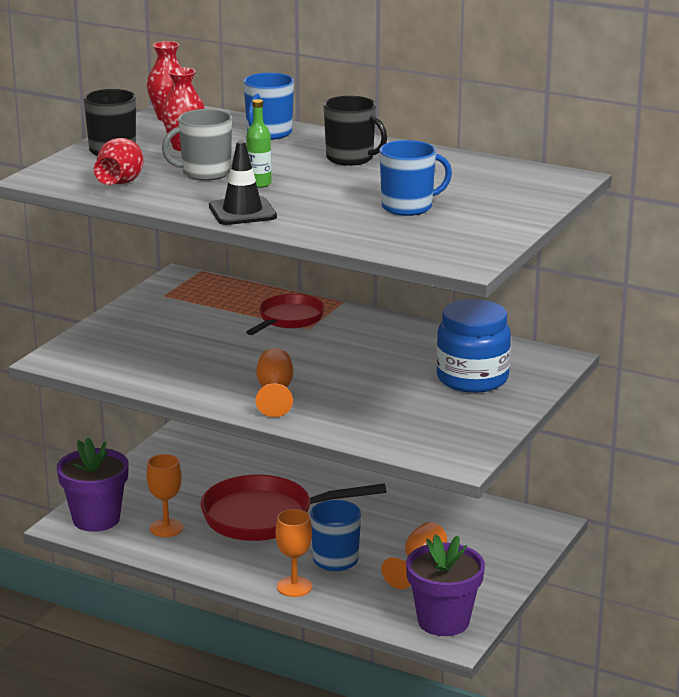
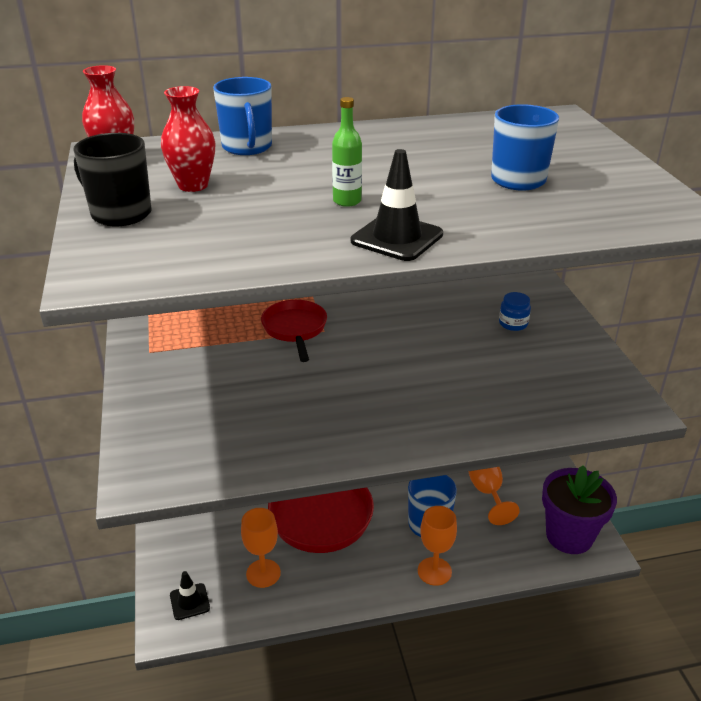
camera: 40 degrees left, 10 degrees up
(96, 519) = (189, 601): purple flower pot -> black traffic cone
(120, 183) = (203, 250): red vase -> none
(205, 173) = (271, 207): grey mug -> none
(275, 393) = (399, 413): orange goblet -> none
(351, 158) = (370, 149): black mug -> none
(472, 379) = (513, 323): blue jar -> blue jar, size x0.43

